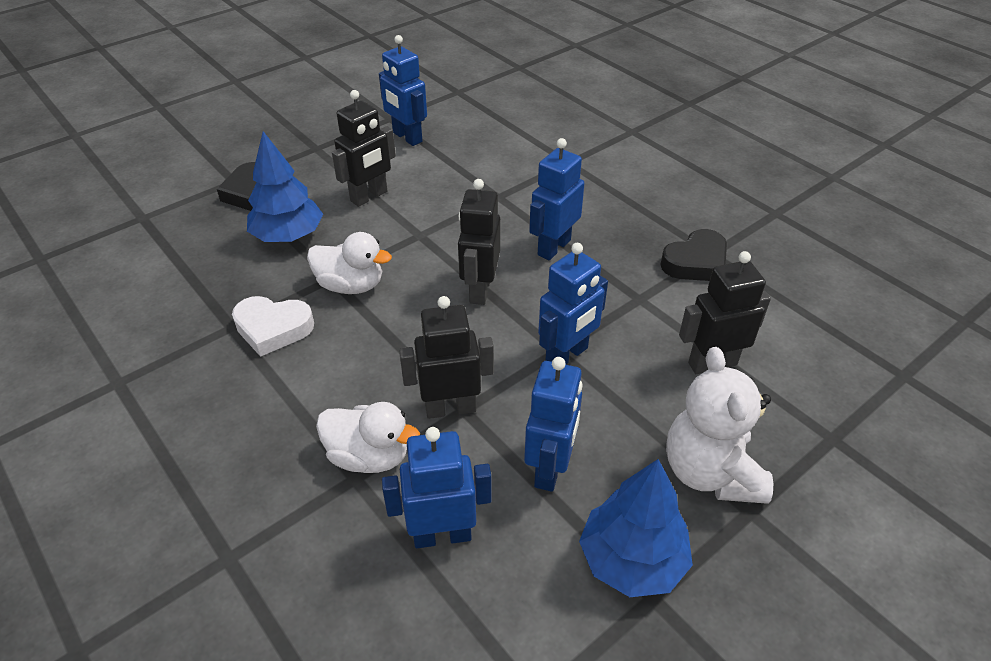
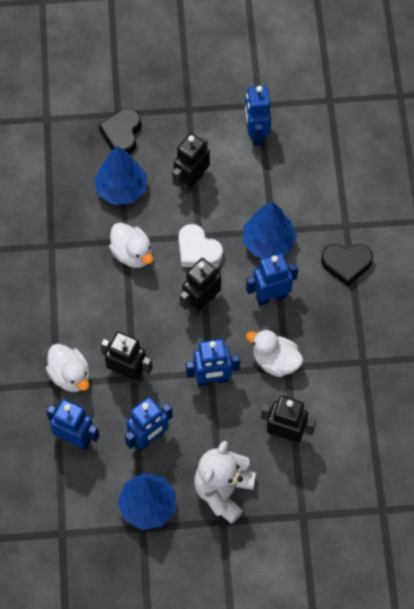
camera: 35 degrees right, 20 degrees up
(273, 328) = (72, 261): white heart -> white heart (198, 250)
(369, 197) = (191, 181): black robot -> black robot turned 135 degrees clockwise
(503, 207) = (268, 242): none -> blue tree
(621, 300) = (275, 361): none -> white duck
(696, 262) = (346, 362): black heart -> black heart (346, 264)

